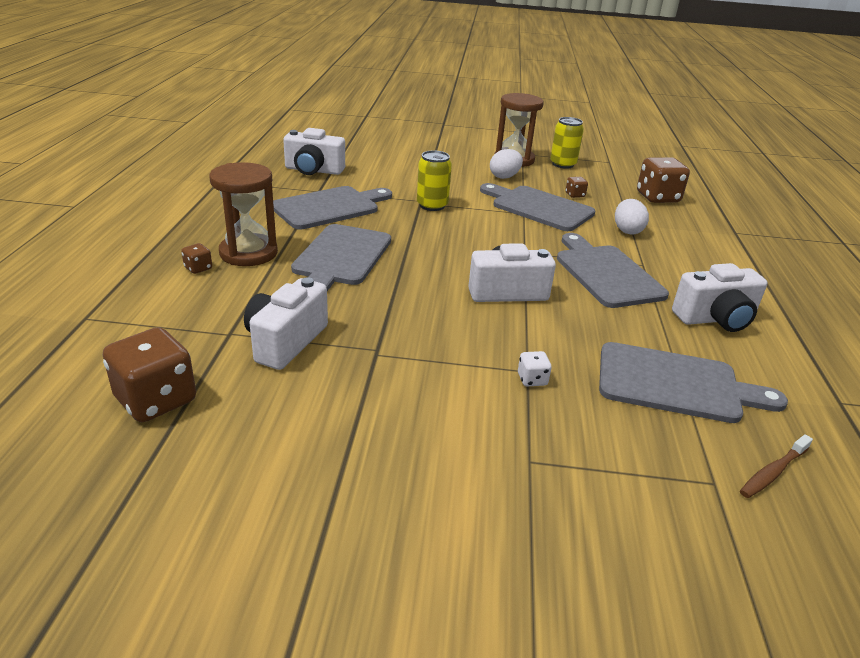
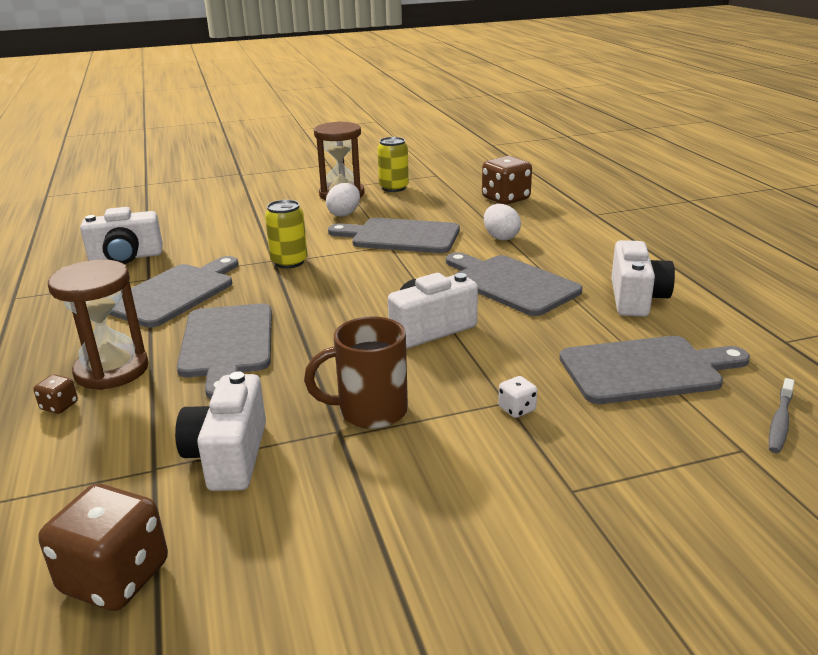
camera: 20 degrees left, 5 degrees down
(411, 342) = (370, 411): none -> brown mug
(575, 195) = (427, 215): brown dice -> none
(715, 319) = (636, 298): white camera -> white camera turned 45 degrees counterclockwise
(773, 472) = (780, 422): brown toothbrush -> grey toothbrush

